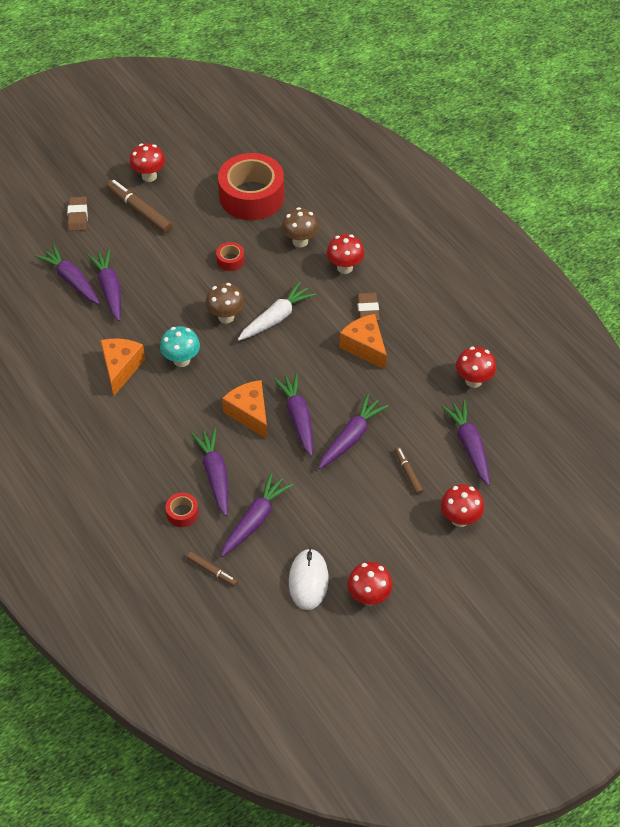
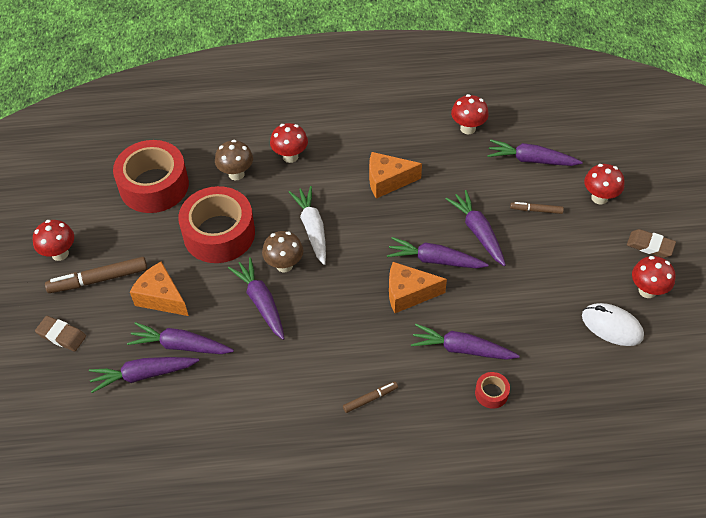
camera: 60 degrees left, 0 degrees up
(121, 368) = (288, 376): orange cheese -> orange cheese (161, 298)
(181, 360) = (312, 321): turquoise mushroom -> none
(212, 571) = (567, 395): brown marker -> brown marker (370, 399)
(230, 260) = (219, 233): red tape -> red tape, size x2.43
(255, 519) = (528, 338): purple carrot -> purple carrot (261, 302)
(367, 309) = (348, 161): brown eraser -> brown eraser (650, 246)

